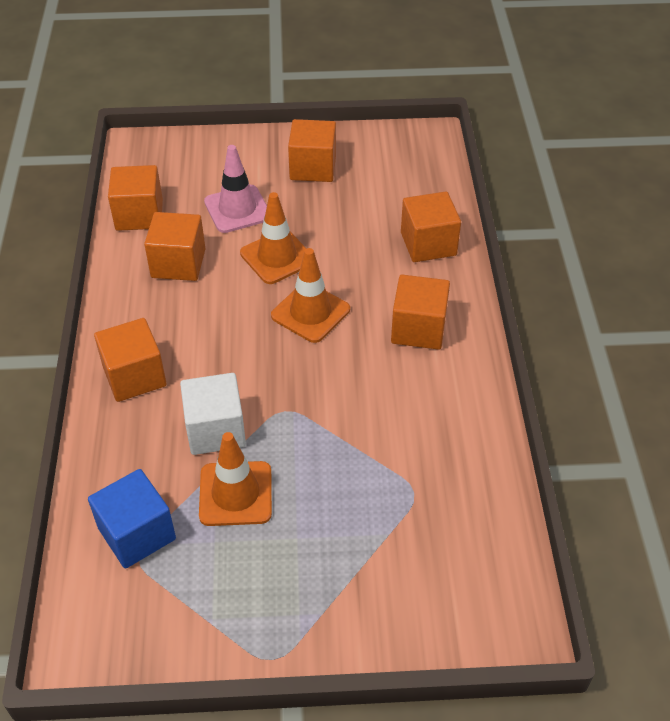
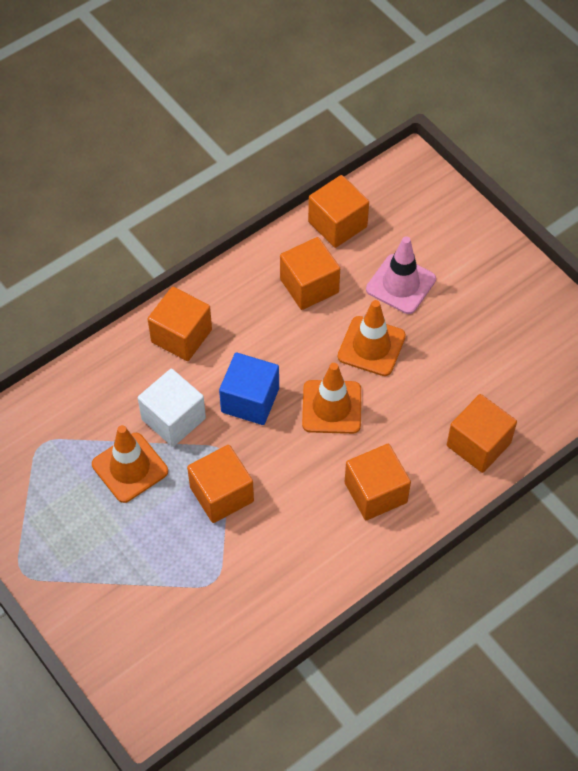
camera: 55 degrees right, 10 degrees up
(137, 533) = (57, 431): blue cube -> blue cube (250, 400)
(313, 168) = (497, 304): orange cube -> orange cube (221, 494)

